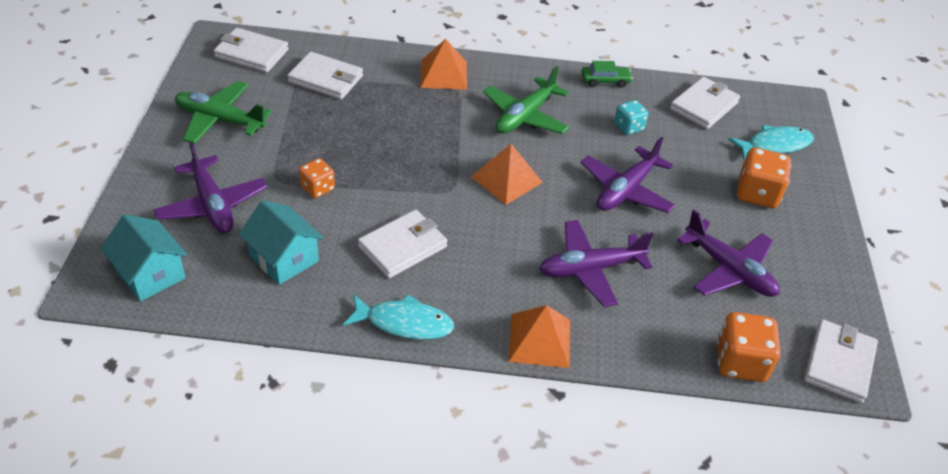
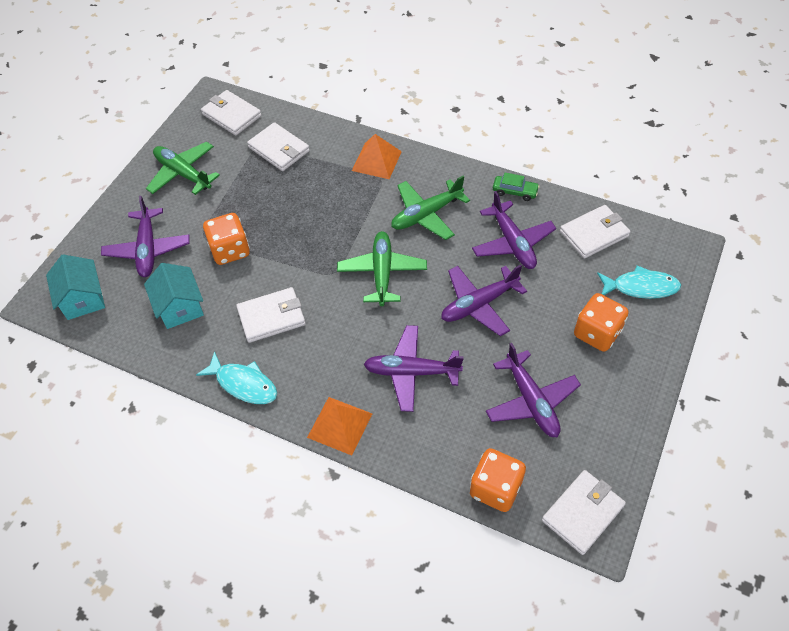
camera: 25 degrees right, 10 degrees up
(317, 188) = (230, 250): orange dice -> orange dice, size x1.62
(506, 179) = (382, 273): orange pyramid -> green plane
(628, 127) = (512, 242): turquoise dice -> purple plane

